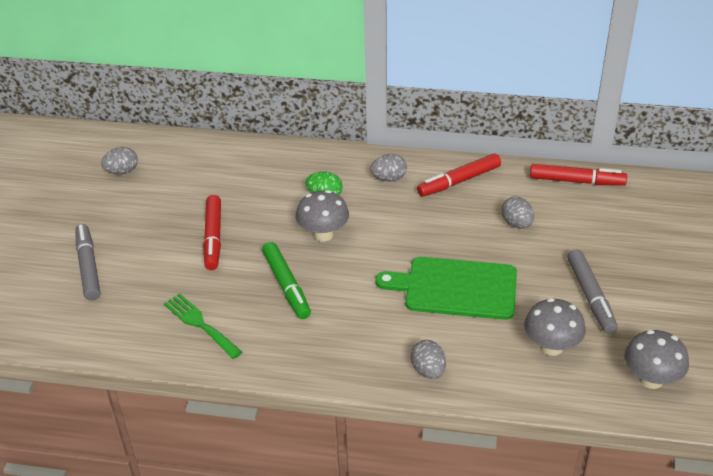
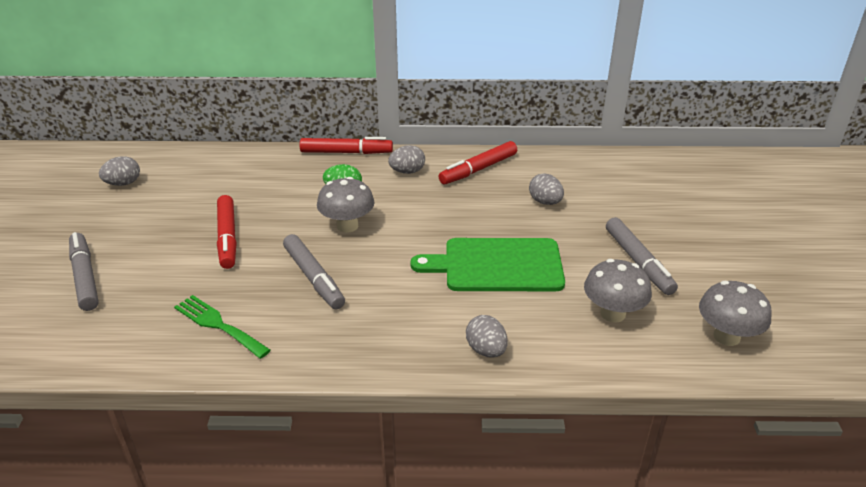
camera: 10 degrees left, 5 degrees down
(286, 285) = (314, 278): green marker -> grey marker
(576, 181) = (593, 162): red marker -> red marker (346, 152)

